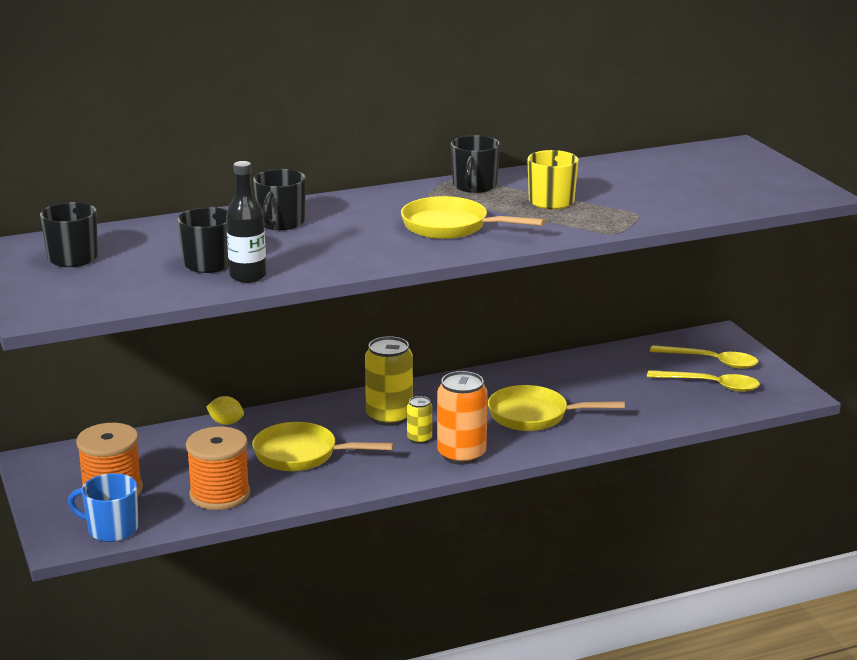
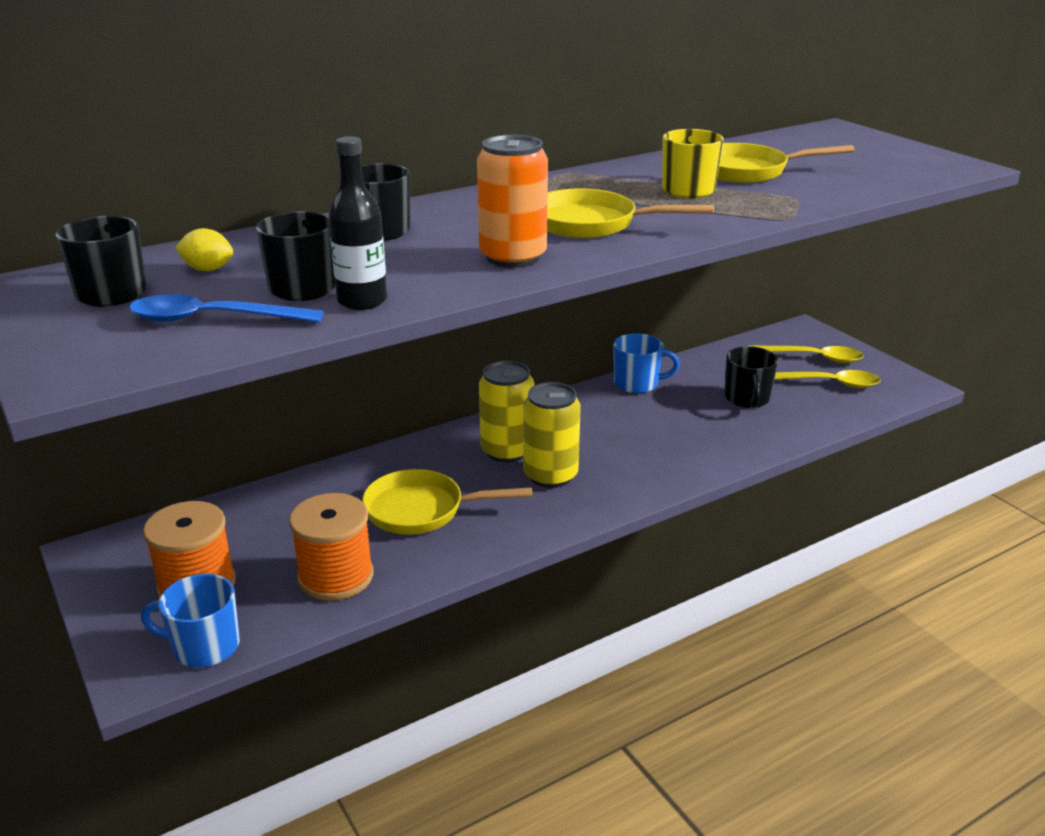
camera: 10 degrees left, 5 degrees up
(140, 281) = (213, 319): none -> blue spoon
(226, 423) = (321, 476): yellow lemon -> yellow lemon (208, 269)
(419, 439) = (550, 475): yellow can -> yellow can, size x1.91
(461, 454) = (605, 491): orange can -> orange can (512, 257)
(474, 186) = (590, 179): black mug -> black mug (747, 399)
(530, 371) = (637, 384): none -> blue mug
(534, 416) = (664, 435): yellow pan -> yellow pan (748, 171)

